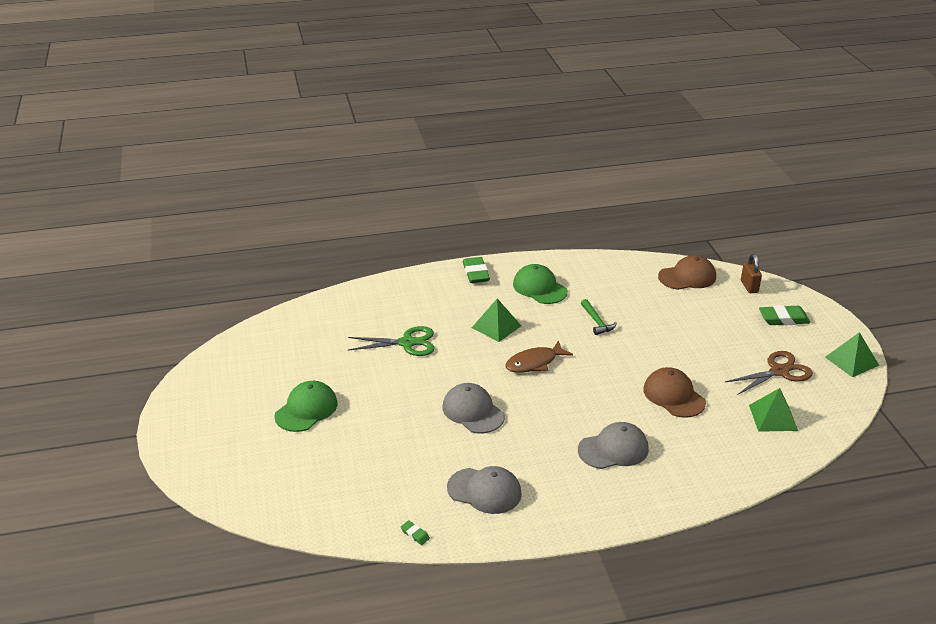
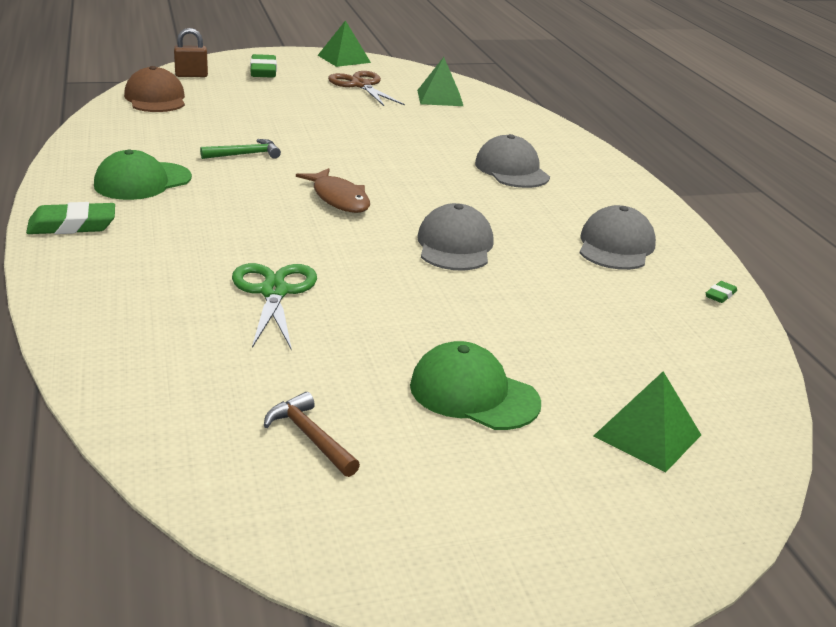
camera: 95 degrees left, 5 degrees down
(278, 359) = (310, 437): none -> brown hammer
(473, 411) = (455, 246): grey cap -> grey cap turned 135 degrees clockwise
(496, 326) = (241, 218): green pyramid -> green pyramid (647, 435)
(674, 396) = (407, 132): brown cap -> none

